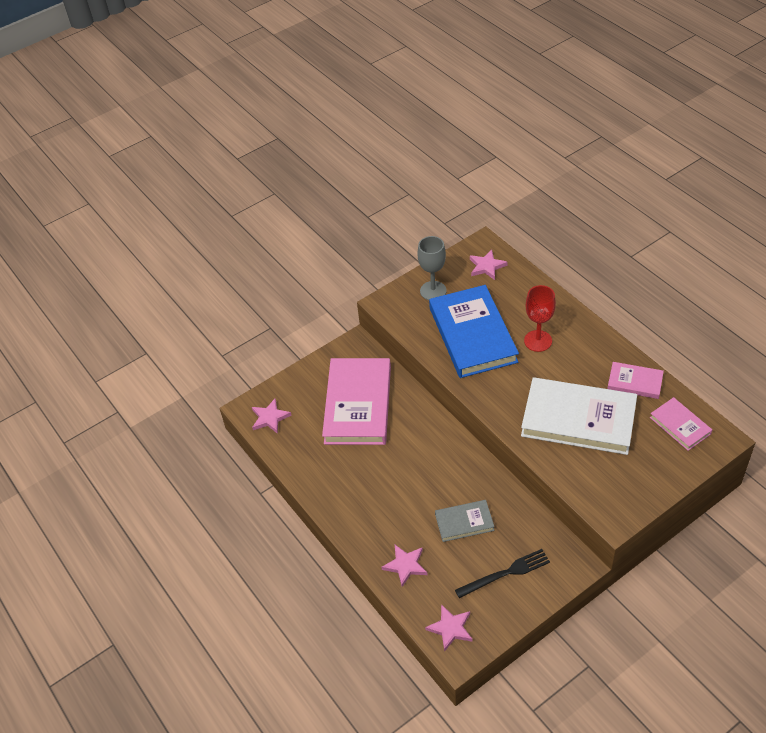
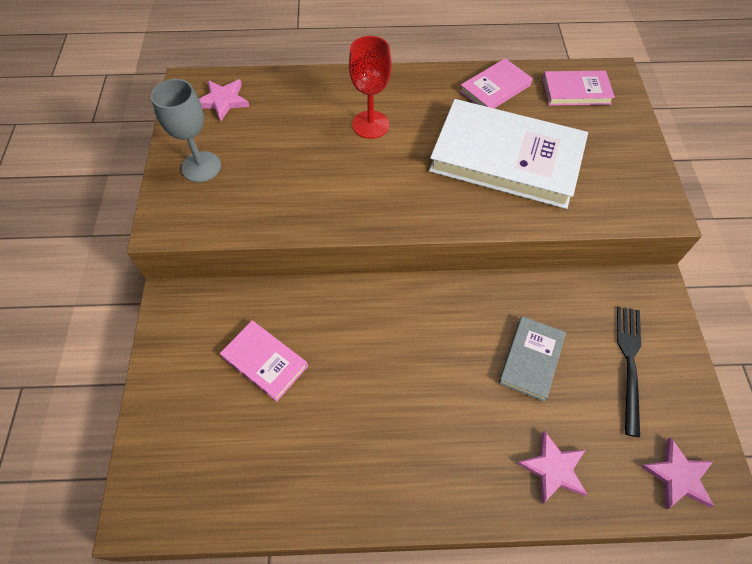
camera: 60 degrees left, 10 degrees up
(270, 418) = (181, 491): pink star -> none
(358, 404) = (265, 361): pink book -> pink book, size x0.49
(472, 335) = (304, 172): blue book -> none
(578, 419) = (506, 158): white book -> white book turned 60 degrees clockwise

